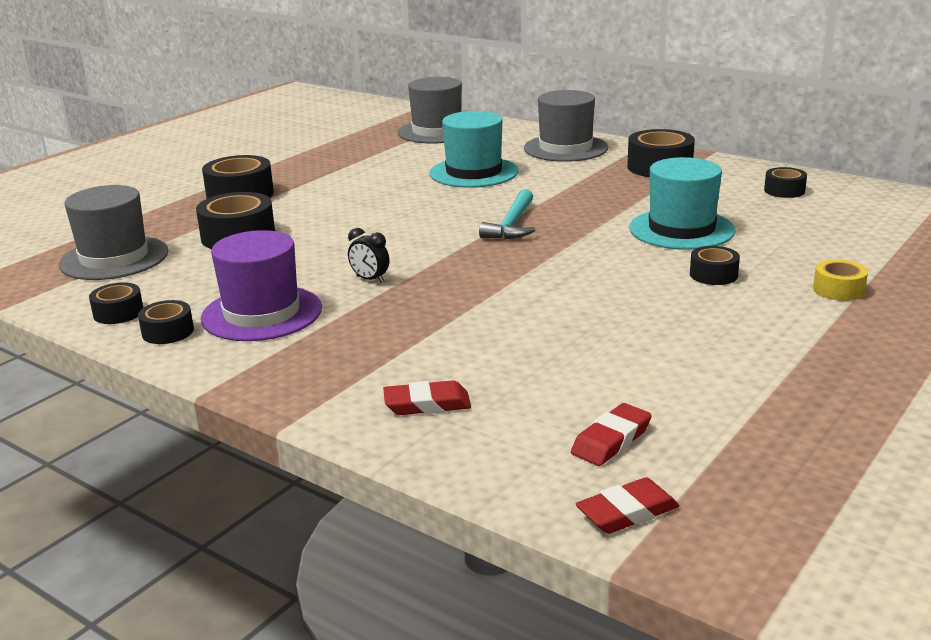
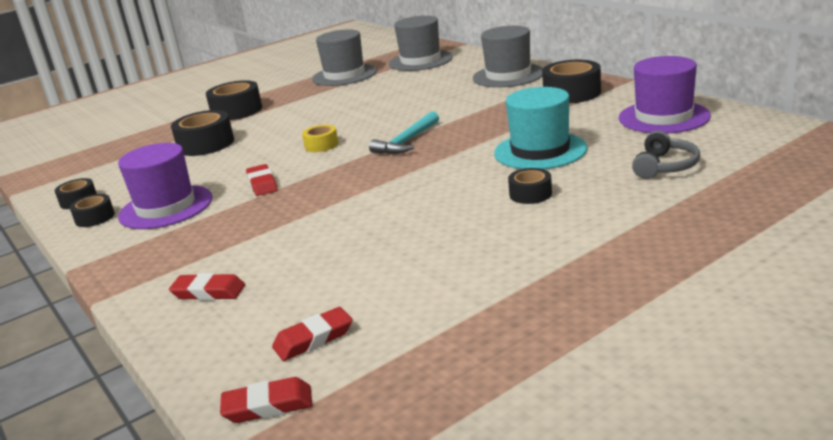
camera: 20 degrees right, 0 degrees up
(114, 258) = (113, 158): grey hat -> grey hat (344, 75)
(370, 279) = (262, 184): black clock -> red eraser
(474, 172) = (417, 96): turquoise hat -> none
(784, 190) = (663, 117): black tape -> purple hat
(831, 240) = (665, 166): none -> grey headphones
(838, 290) = (630, 214): yellow tape -> yellow tape (321, 145)

